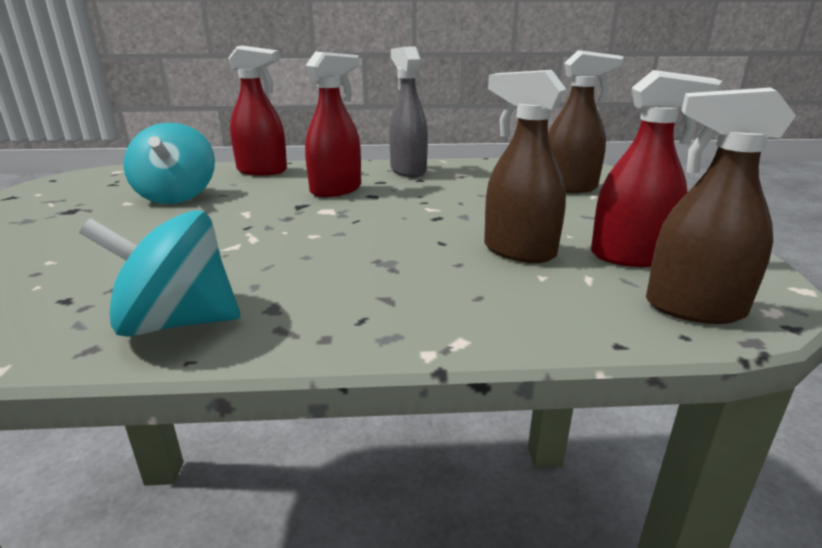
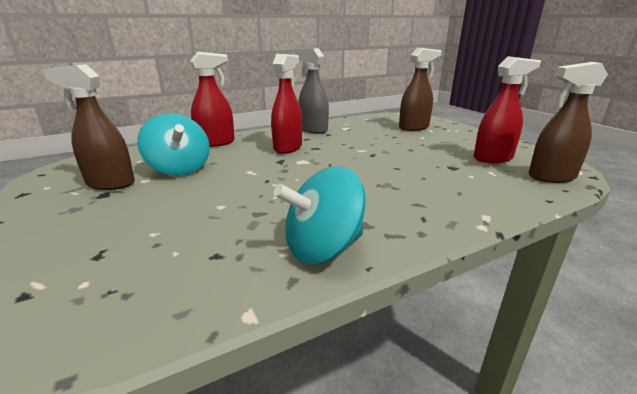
camera: 25 degrees left, 0 degrees up
(518, 251) = (442, 165): brown spray bottle -> brown spray bottle (110, 183)

